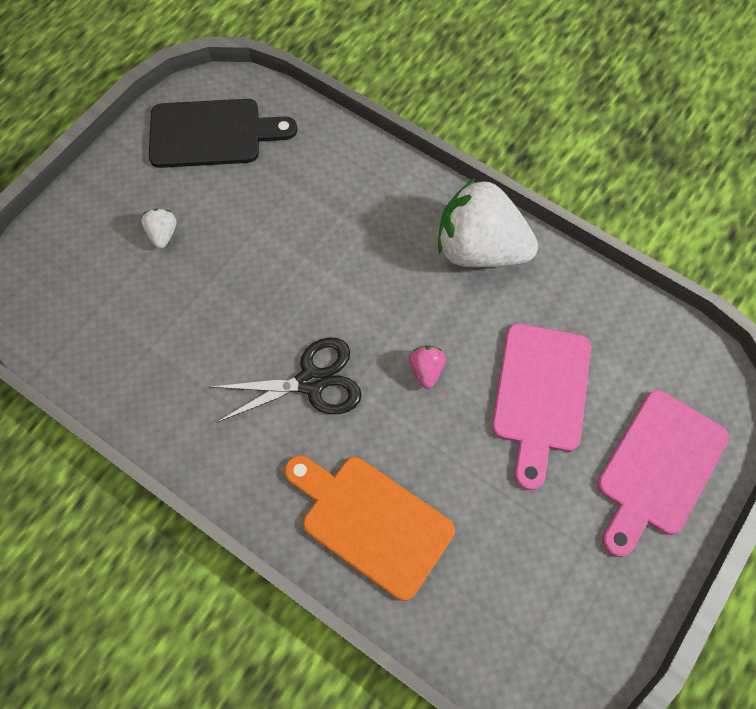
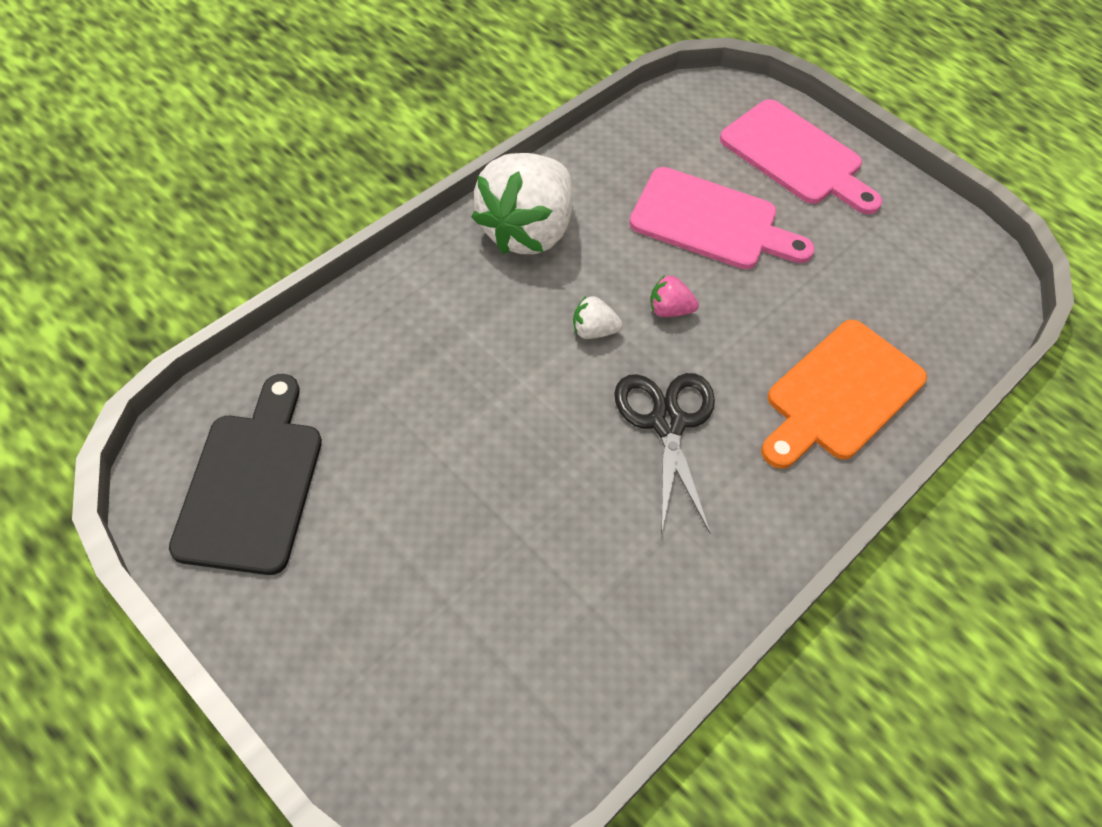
camera: 85 degrees left, 10 degrees down
(163, 234) = (409, 569): white strawberry -> white strawberry (593, 331)

